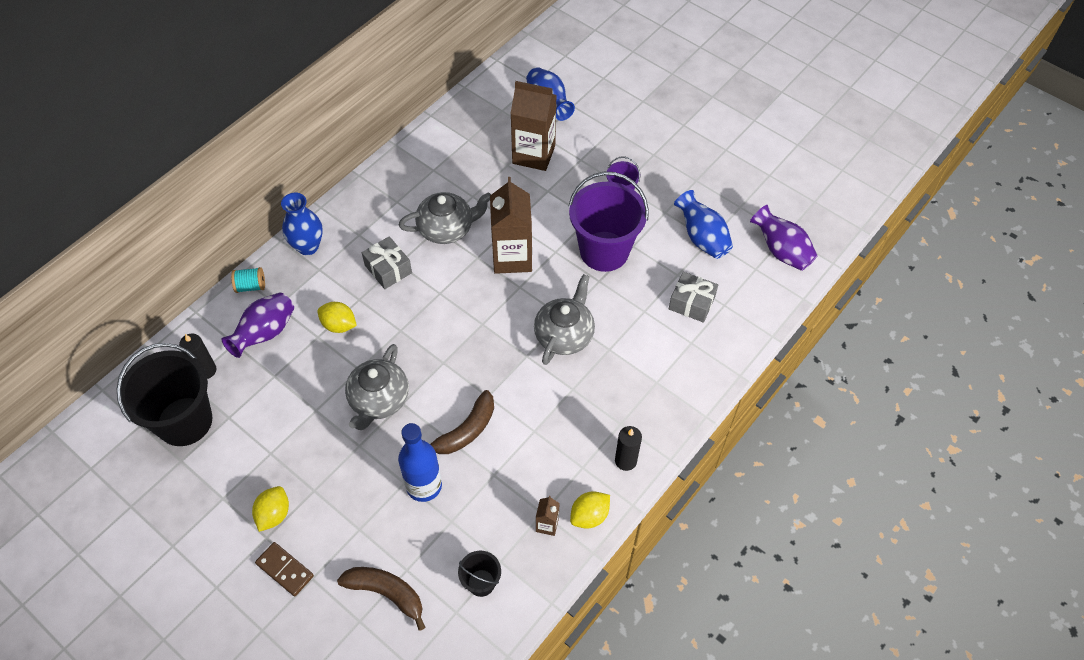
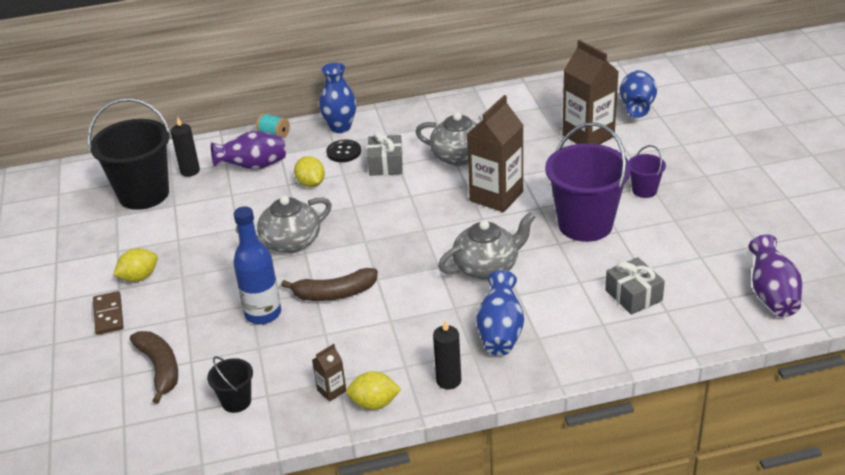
camera: 40 degrees right, 20 degrees down
(337, 274) = (344, 152): none -> black button
(702, 238) = (694, 252): blue vase -> blue vase (500, 332)

